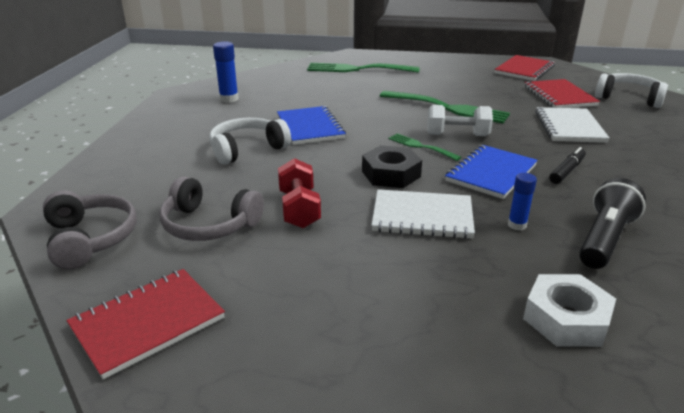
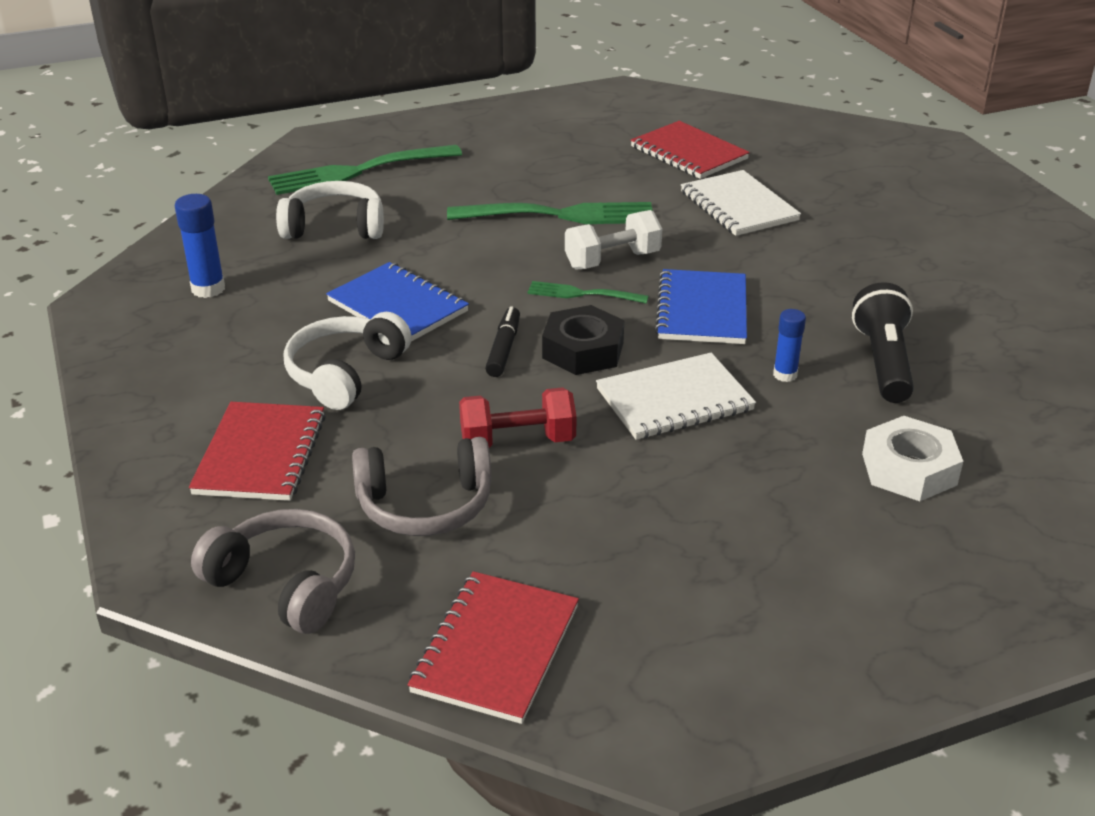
camera: 30 degrees left, 5 degrees up
(299, 209) = (518, 441): red dumbbell -> red dumbbell turned 60 degrees counterclockwise
(524, 70) = (606, 112): red notebook -> red notebook (260, 454)
(567, 171) = (783, 279): black marker -> black marker (504, 349)
(628, 98) = (775, 134): white headphones -> white headphones (335, 227)

